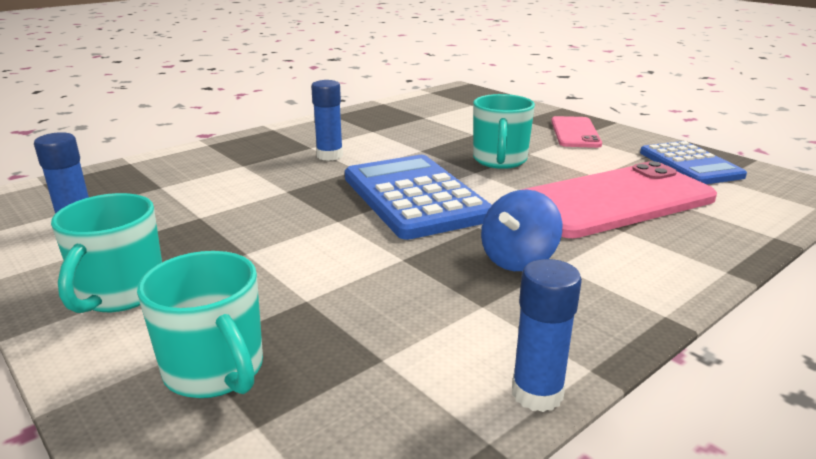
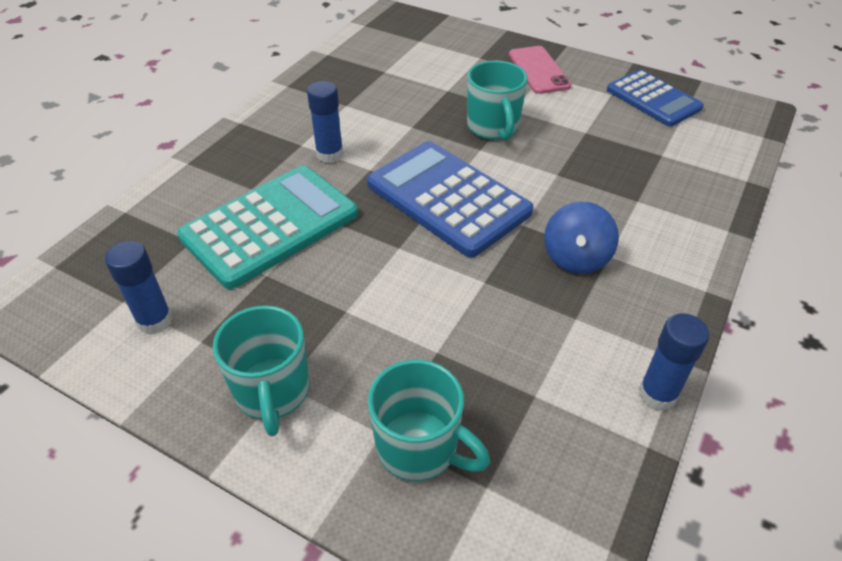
camera: 20 degrees left, 20 degrees up
(235, 188) = (270, 226): none -> turquoise calculator
(614, 201) = (615, 164): pink phone -> none

